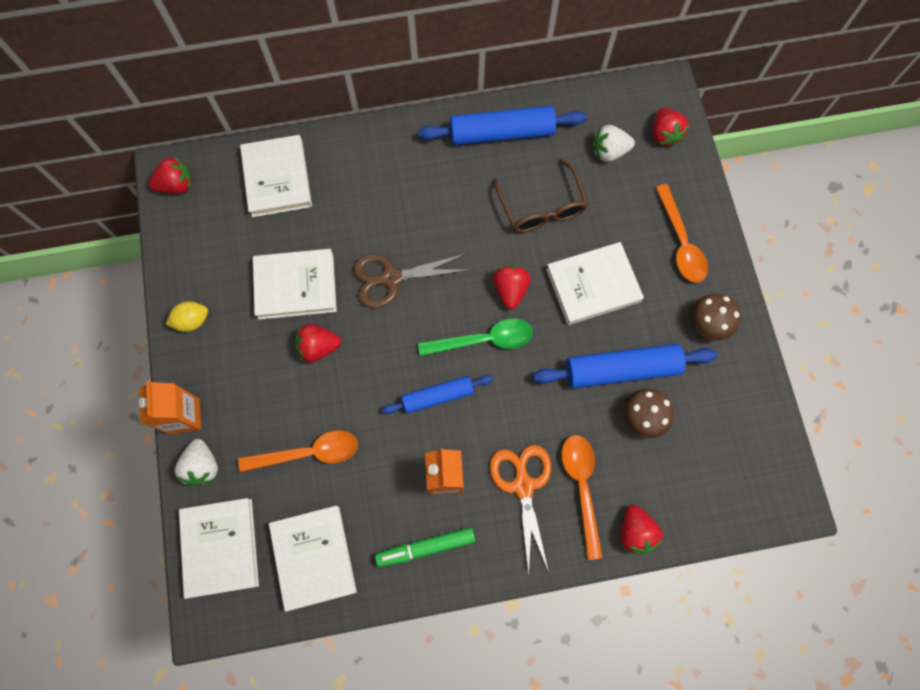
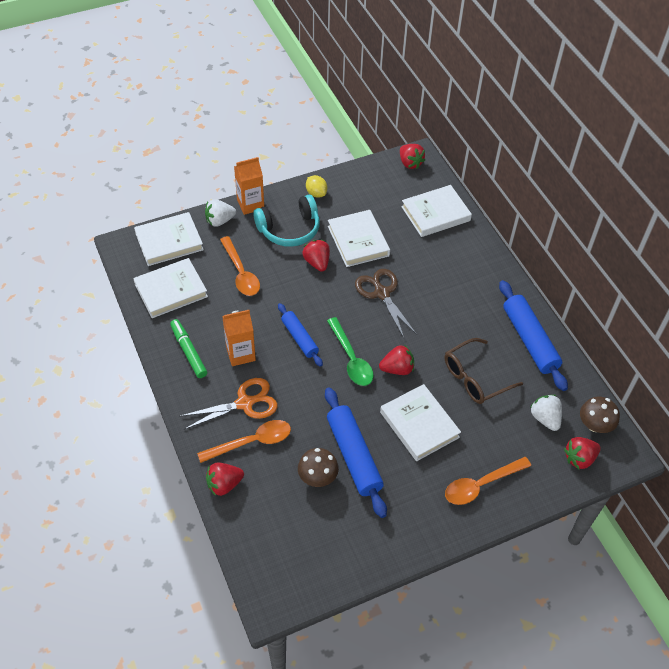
camera: 75 degrees right, 20 degrees down
(248, 371) = (289, 229): none -> turquoise headphones
(707, 324) = (413, 516): brown mushroom -> brown mushroom (595, 425)

